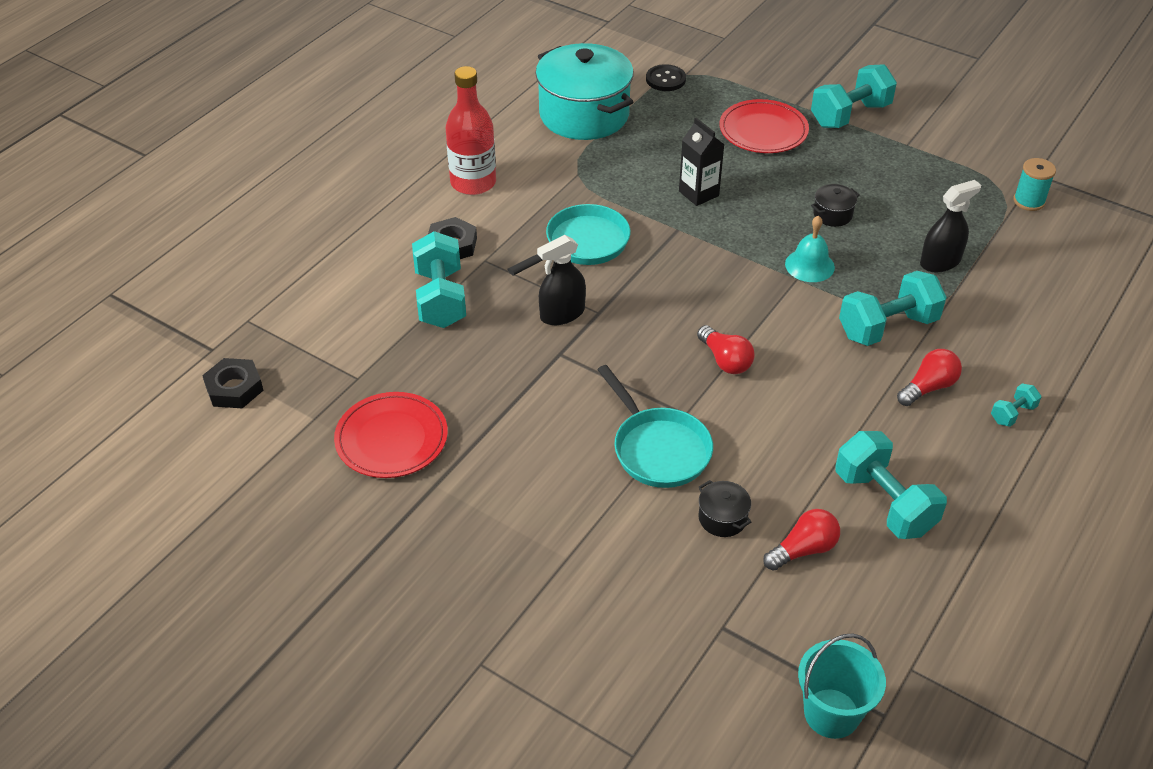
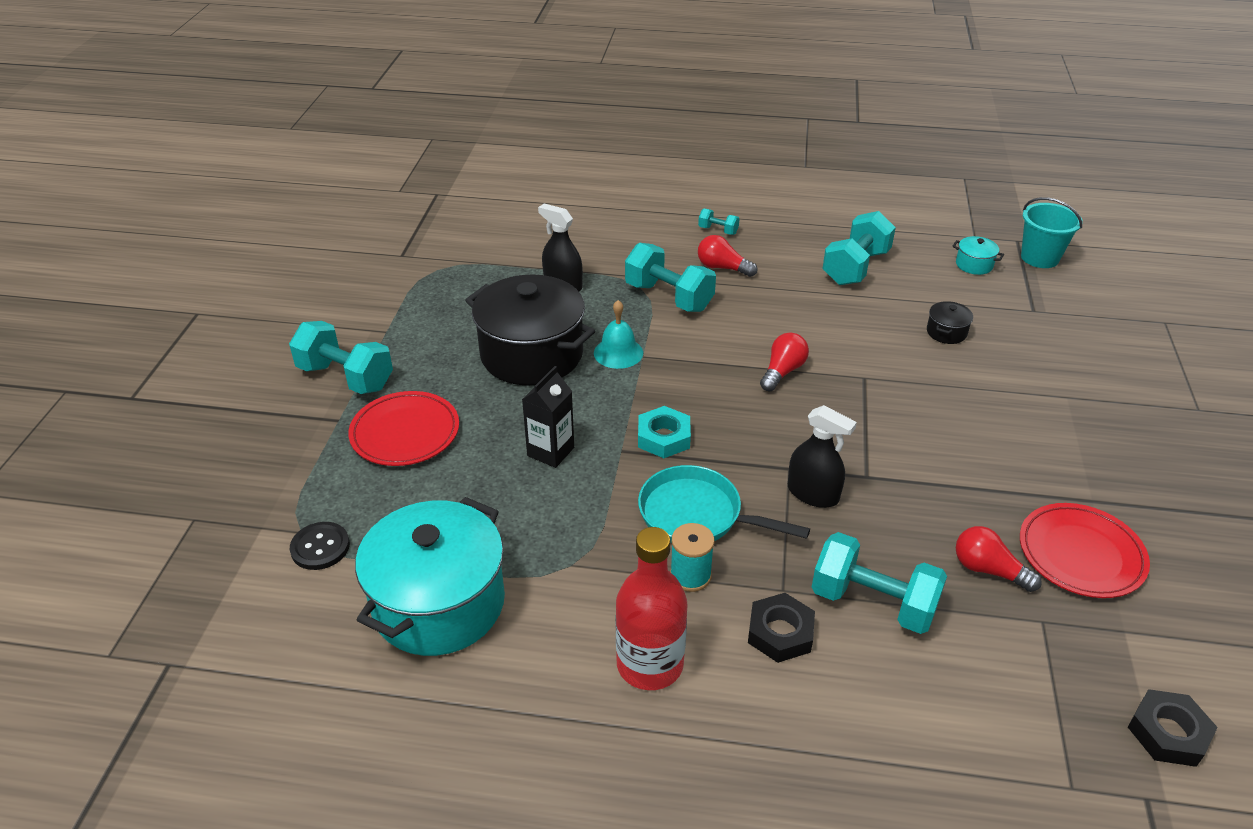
camera: 115 degrees left, 5 degrees down
(440, 298) = (873, 603): turquoise dumbbell -> turquoise dumbbell turned 60 degrees clockwise
(658, 449) = (915, 381): turquoise pan -> none
(679, 256) = (663, 437): none -> turquoise nut
(803, 550) = (933, 292): red light bulb -> red light bulb (988, 570)
(832, 214) = (532, 354): black pot -> black pot, size x2.50
(844, 626) = (974, 265): none -> turquoise pot
(1029, 201) = (446, 254): turquoise spool -> turquoise spool (690, 576)

